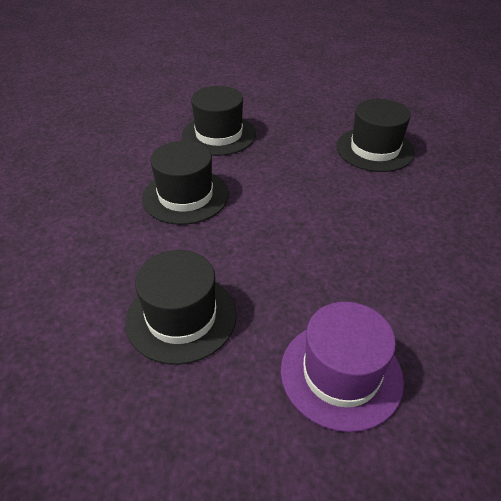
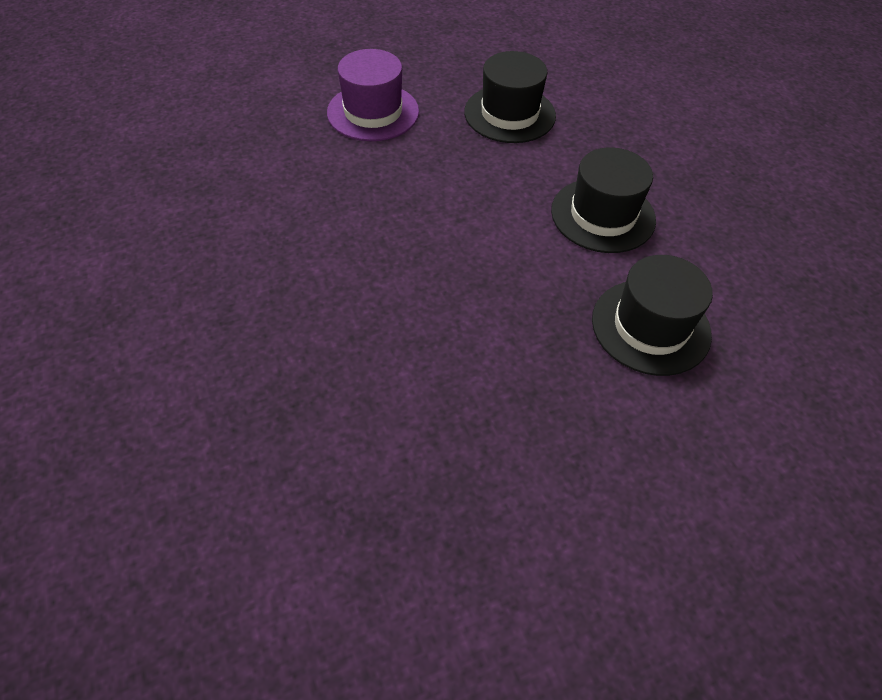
camera: 155 degrees right, 10 degrees up
(375, 149) = (411, 372): black hat -> none

